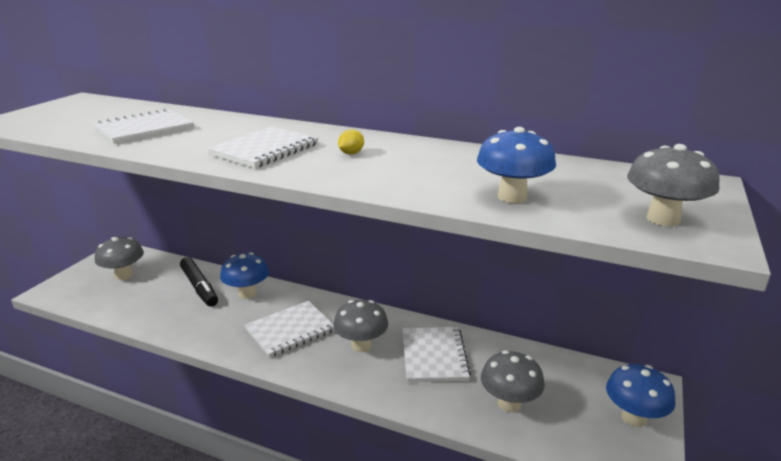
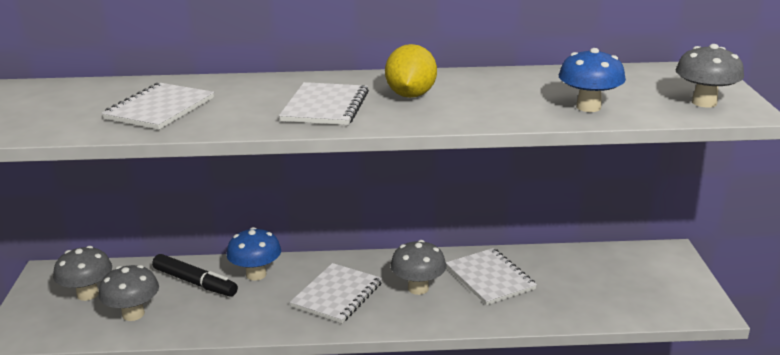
camera: 25 degrees left, 0 degrees up
(351, 153) = (410, 95): yellow lemon -> yellow lemon, size x2.15
(509, 403) = (580, 296): grey mushroom -> grey mushroom (133, 314)
(634, 418) = (676, 278): blue mushroom -> none

